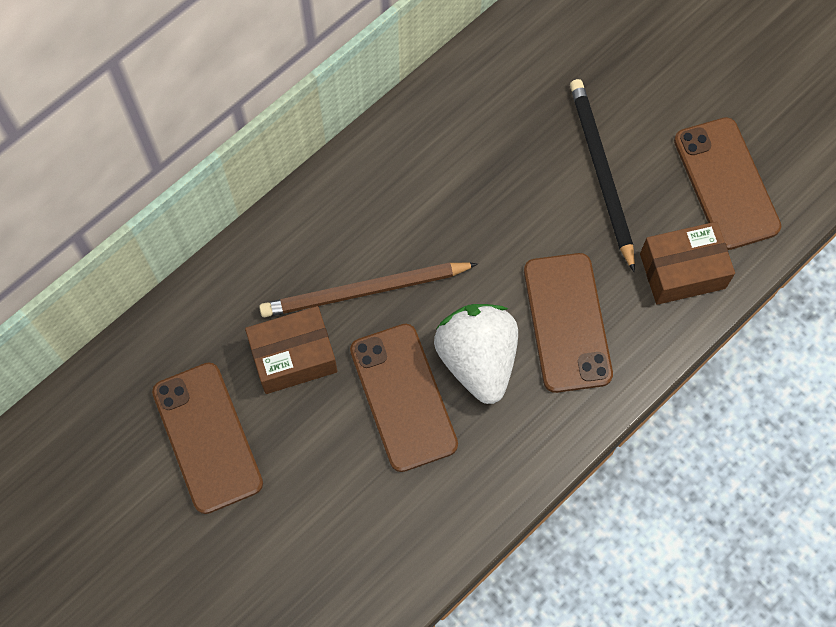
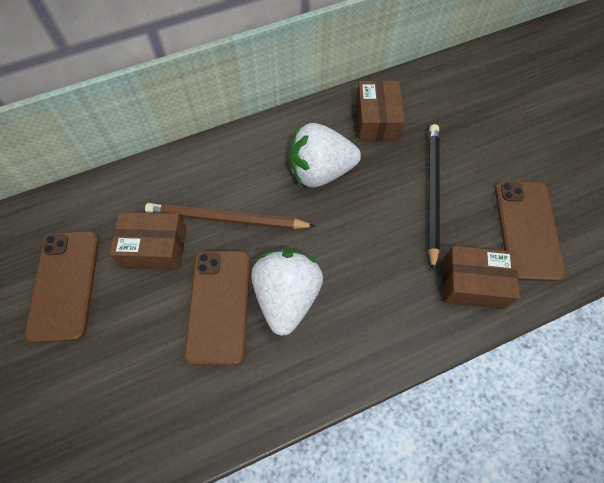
camera: 20 degrees right, 5 degrees down
(454, 190) = (320, 171): none -> white strawberry
(499, 95) = (376, 121): none -> brown box
(567, 322) = (367, 292): brown phone -> none

